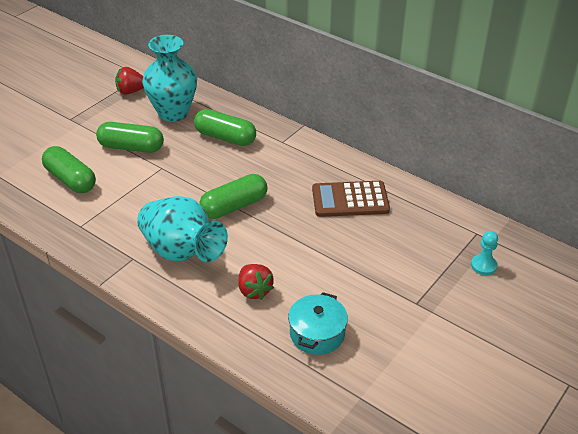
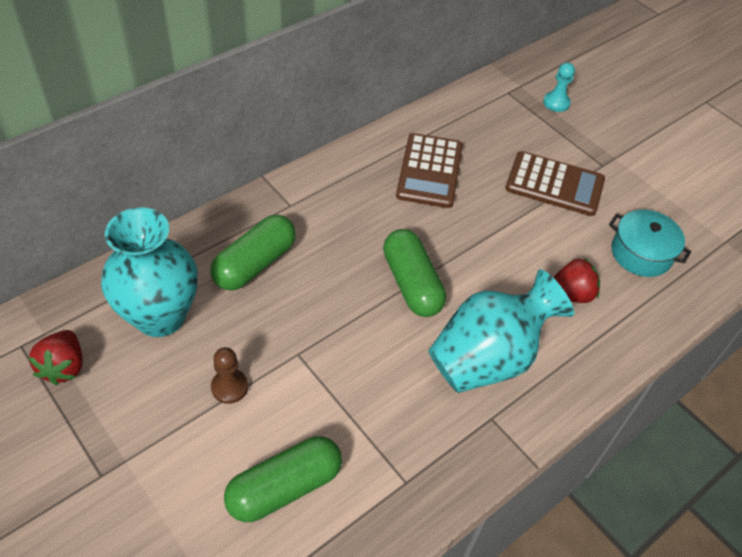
camera: 80 degrees left, 10 degrees up
(131, 147) = (229, 387): green capsule -> brown pawn
(373, 272) = (554, 184): none -> brown calculator

